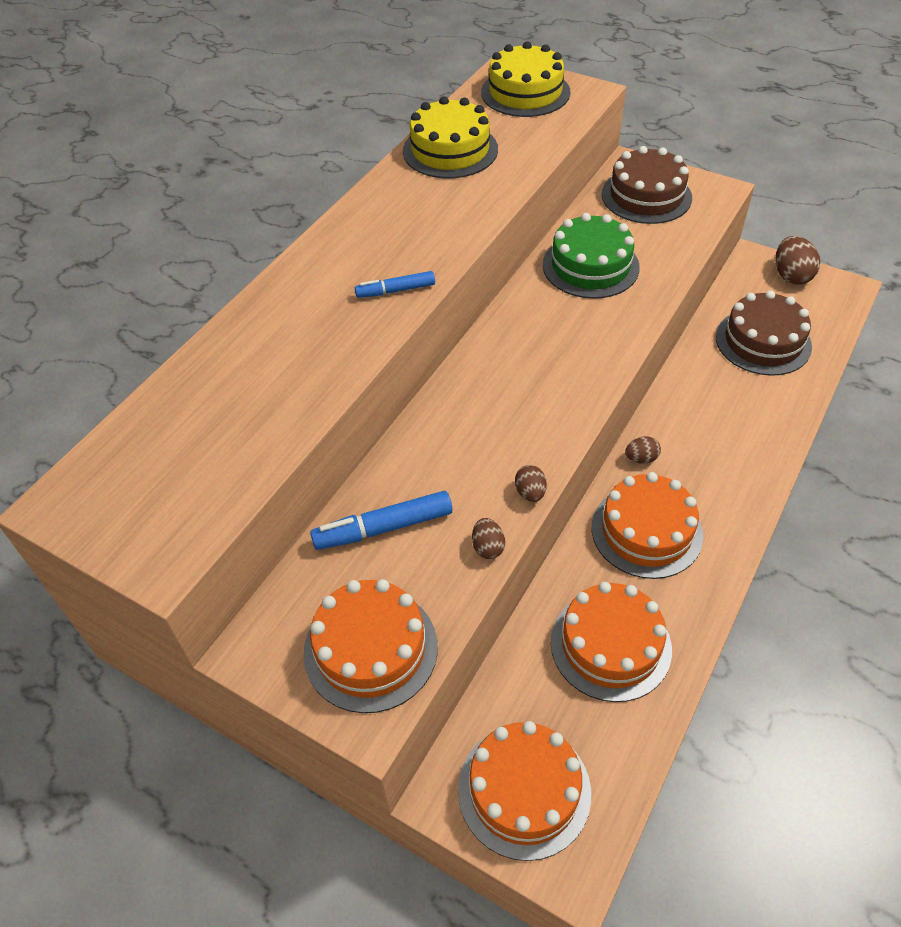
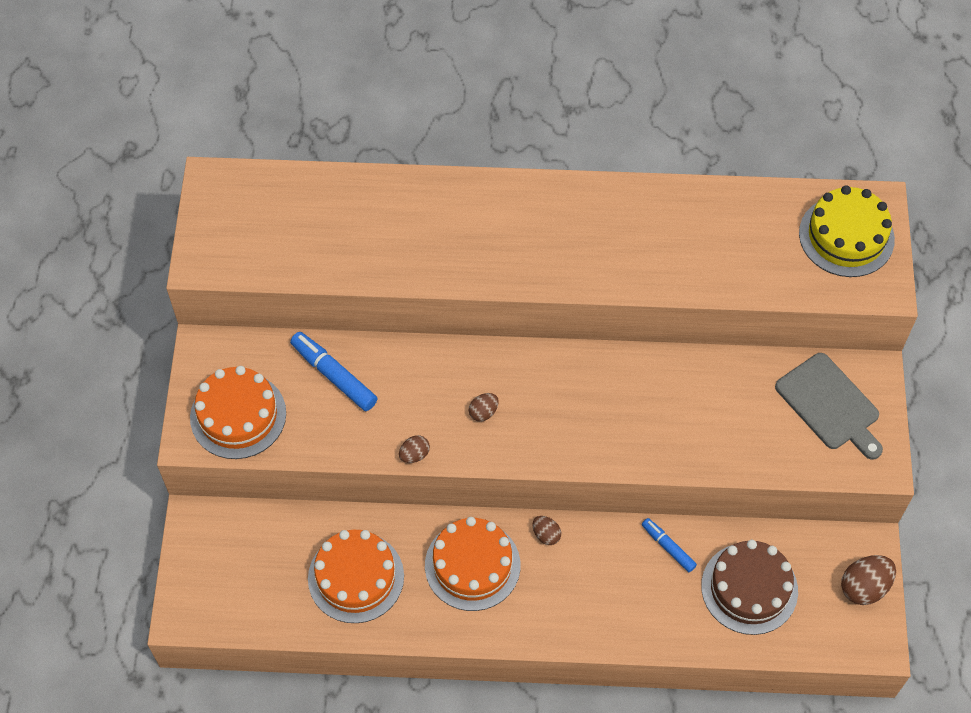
camera: 60 degrees right, 10 degrees up
(396, 290) = (510, 266): blue marker -> blue marker (668, 547)
(450, 150) = (715, 218): yellow cake -> none
(488, 547) = (352, 448): brown egg -> brown egg (483, 412)
(524, 790) = (220, 565): orange cake -> none
(590, 266) = (696, 397): green cake -> none
(646, 196) = (830, 405): brown cake -> grey cutting board

